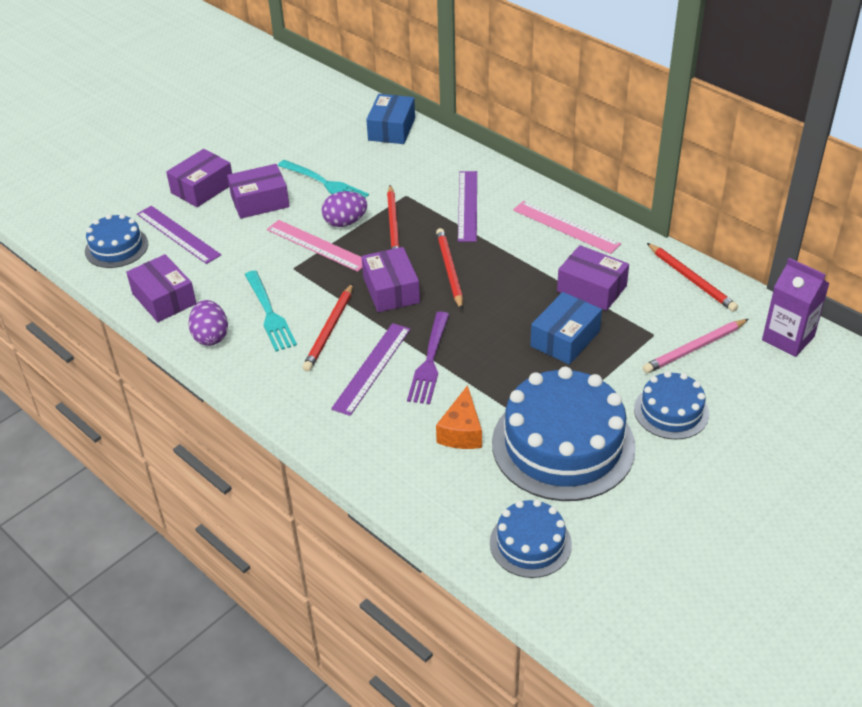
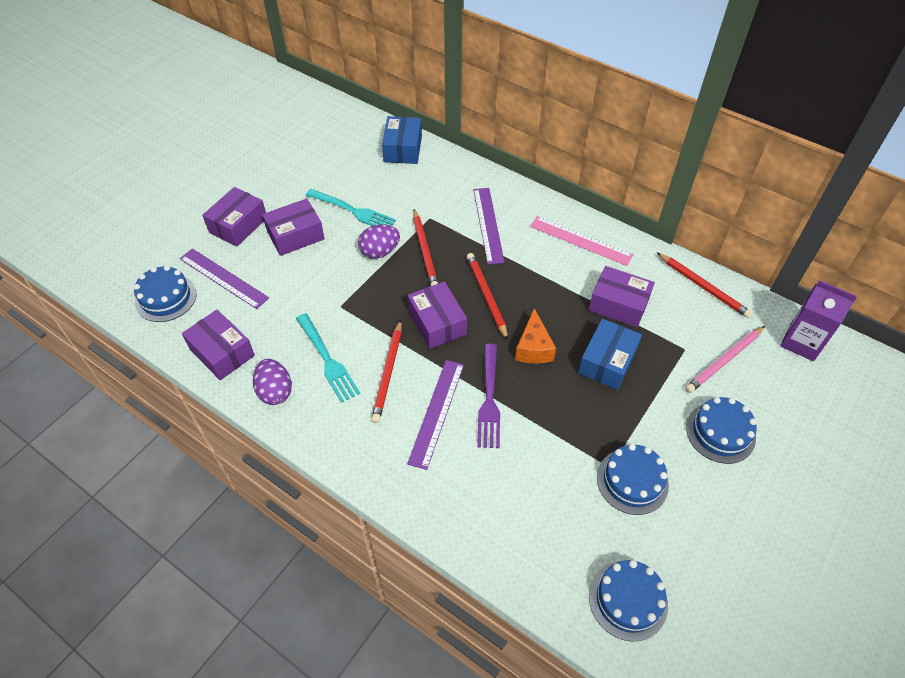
camera: 10 degrees left, 10 degrees up
(317, 245) = (358, 279): pink ruler -> none
(461, 432) = (535, 477): orange cheese -> orange cheese (533, 348)
(563, 444) = (632, 481): blue cake -> blue cake, size x0.53

